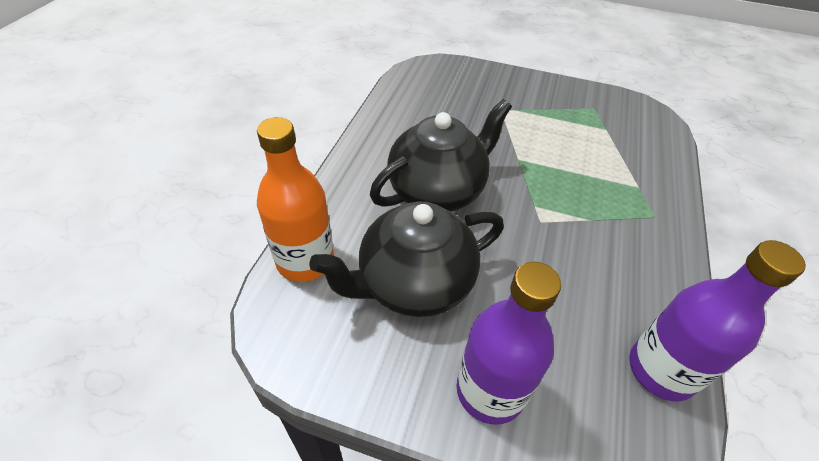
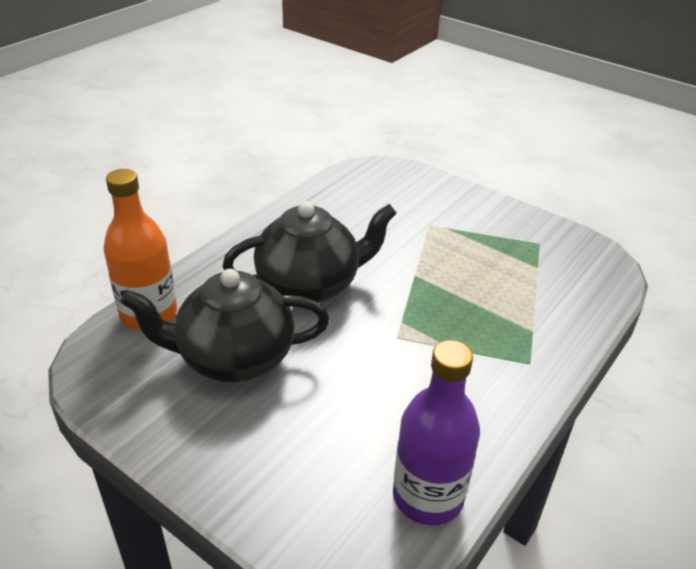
camera: 20 degrees right, 10 degrees down
(490, 390) = (246, 461): purple bottle -> none

